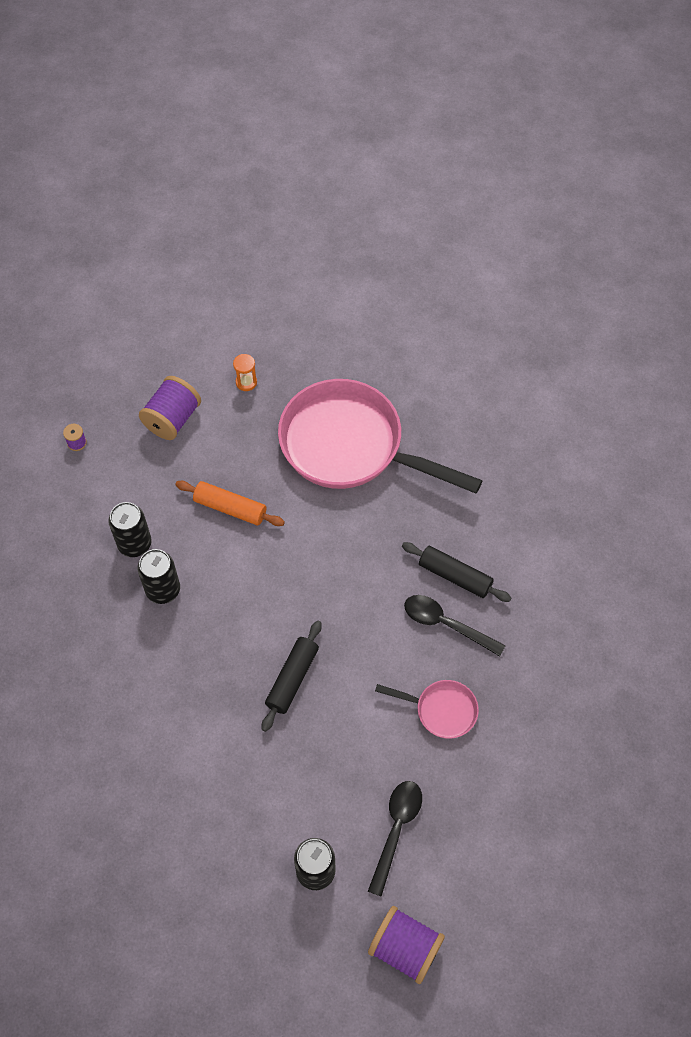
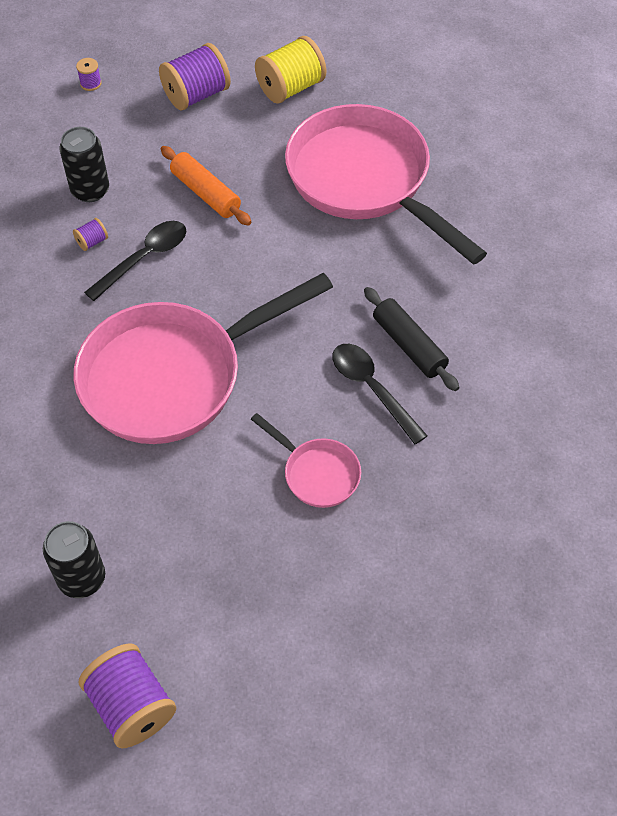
camera: 25 degrees right, 5 degrees down
(163, 590) = (92, 242): black can -> purple spool
(246, 382) = (290, 88): orange hourglass -> yellow spool
(292, 679) = (173, 376): black rolling pin -> pink pan
(396, 829) = (195, 574): black spoon -> black spoon (144, 258)

